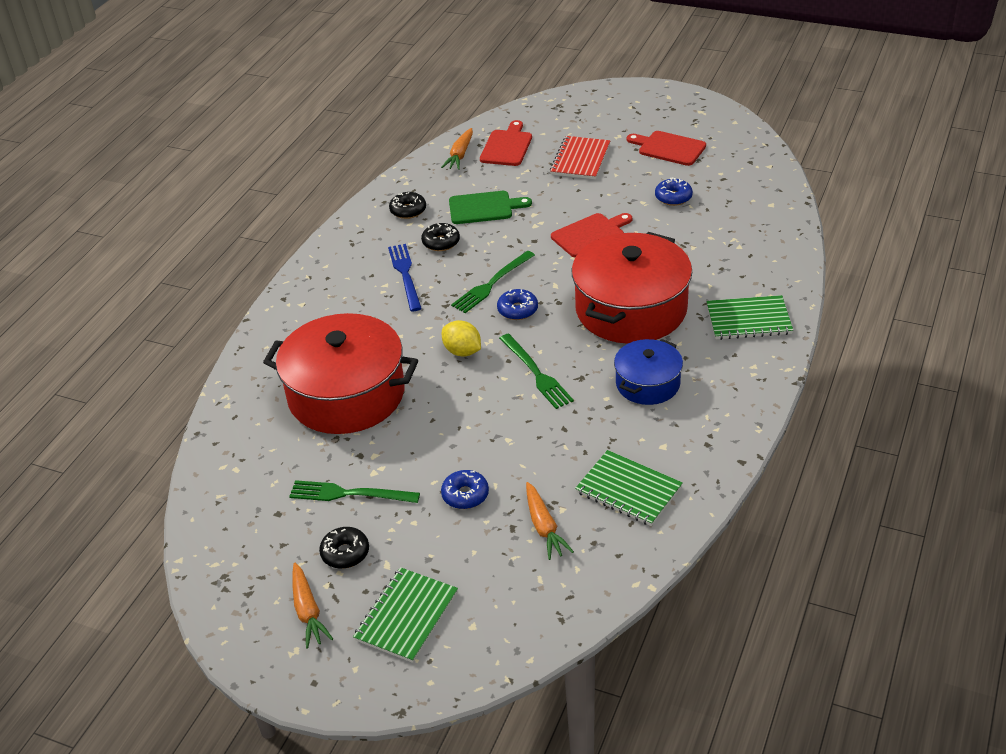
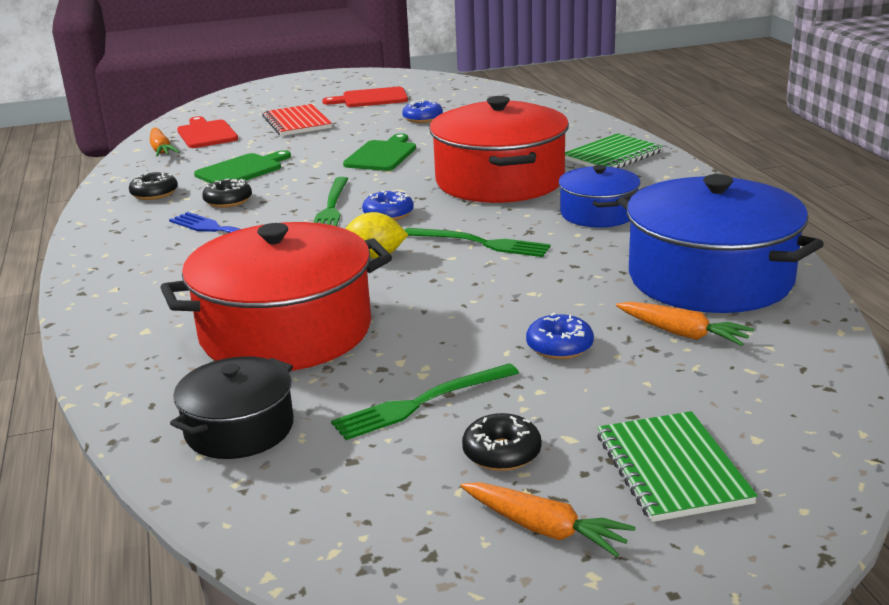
camera: 40 degrees left, 15 degrees down
(254, 459) = (239, 429): none -> black pot
(590, 234) = (382, 155): red cutting board -> green cutting board
(628, 490) = (710, 278): green notebook -> blue pot

